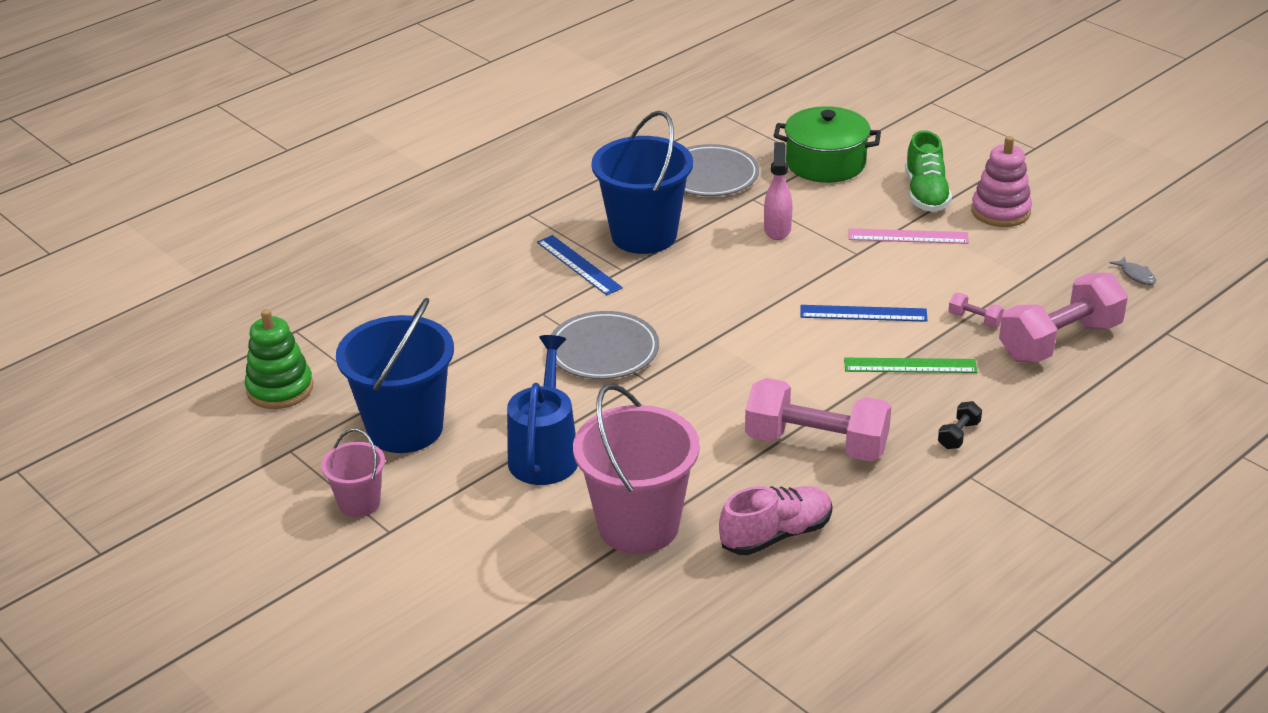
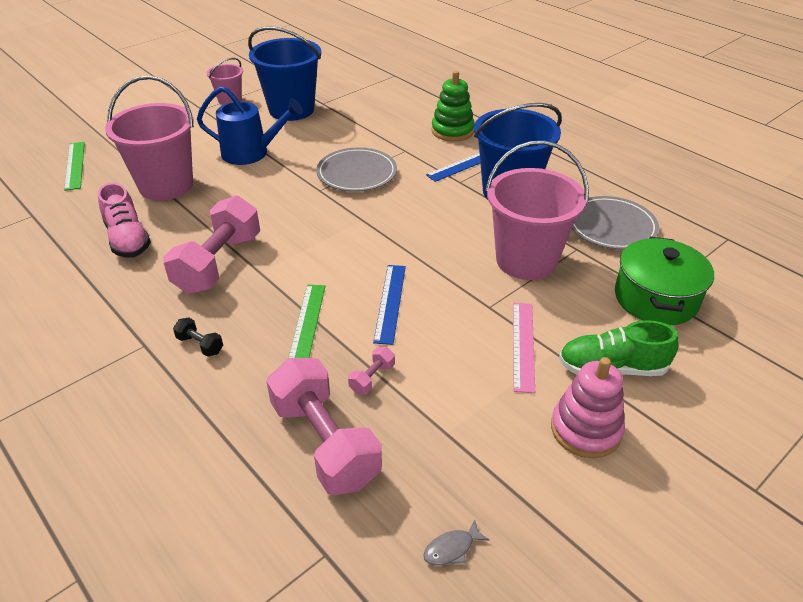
camera: 90 degrees right, 5 degrees up
(280, 389) = (339, 74): green stacking toy -> green stacking toy (452, 131)
(579, 646) = (74, 165): none -> green ruler
(777, 229) = (526, 260): pink spray bottle -> pink bucket

